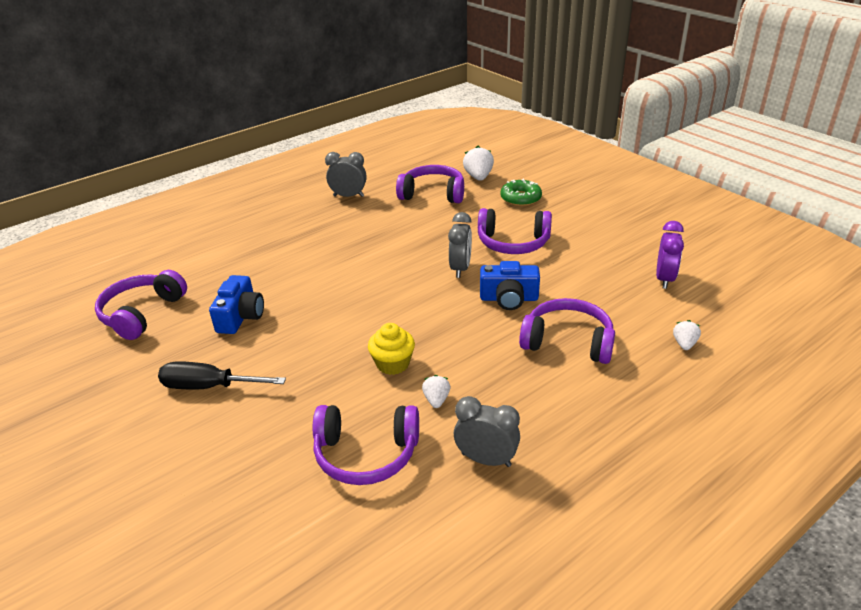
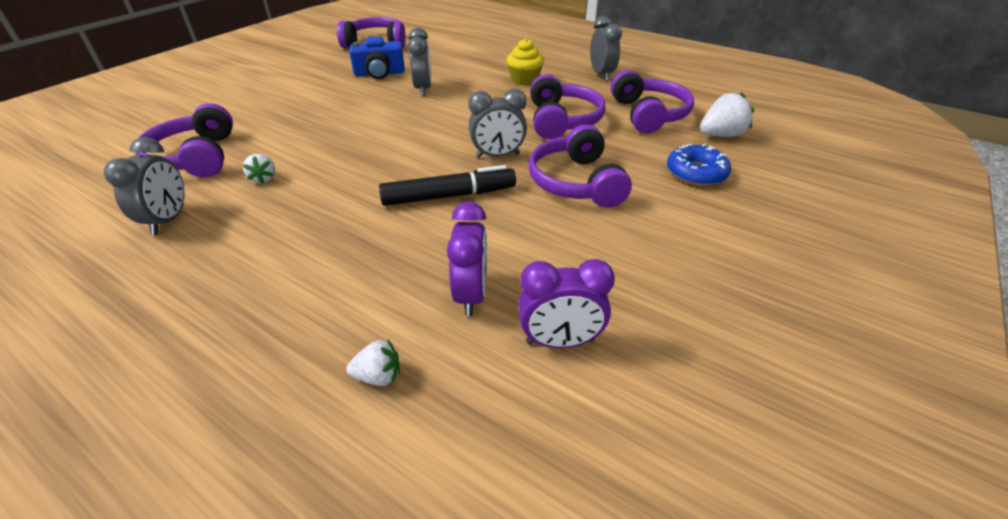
camera: 70 degrees right, 5 degrees up
(210, 387) = (290, 83): black screwdriver -> none
(305, 292) = (423, 89): none -> grey clock
(393, 364) = (319, 147): yellow cupcake -> yellow cupcake (524, 80)
(436, 400) = (264, 178): white strawberry -> white strawberry turned 90 degrees clockwise
(509, 298) = (449, 196): blue camera -> black marker
(520, 198) = (696, 173): green donut -> blue donut
(568, 341) = (369, 252): purple headphones -> purple headphones (562, 120)
(621, 303) = (471, 294): none -> purple clock

